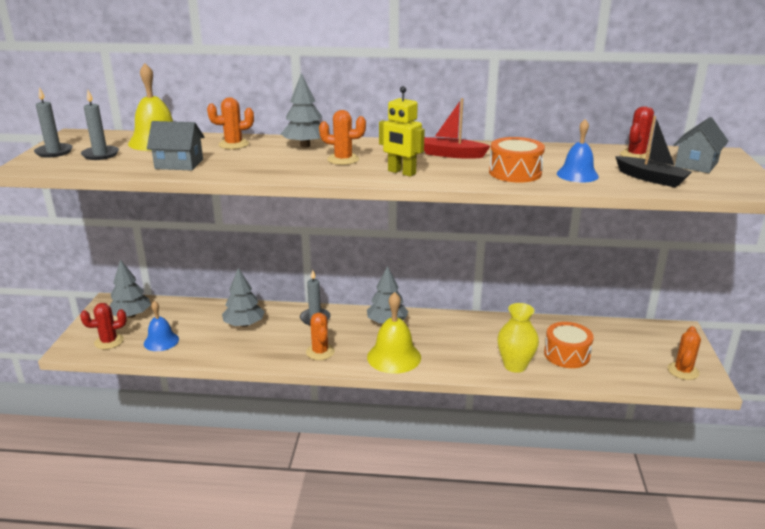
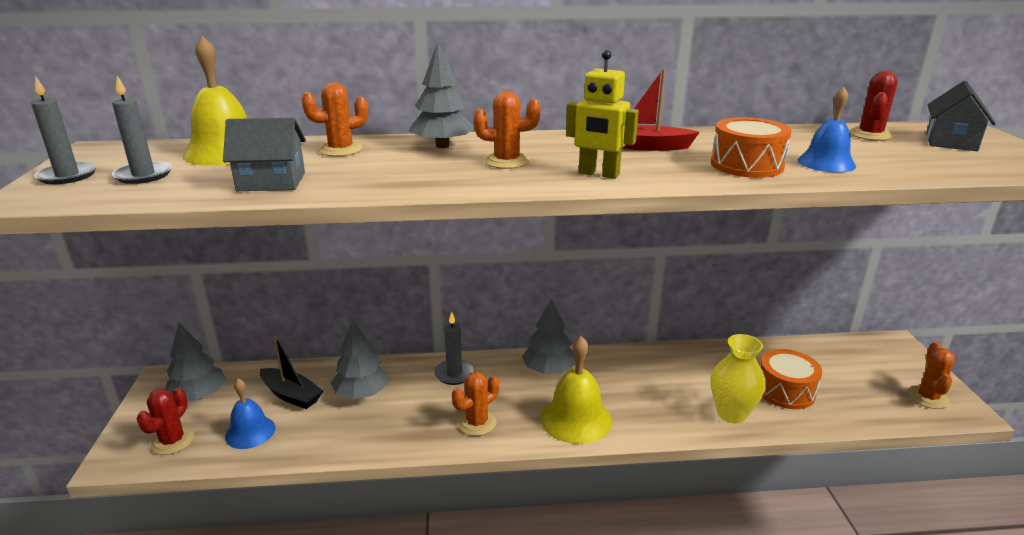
camera: 10 degrees left, 0 degrees up
(109, 341) = (172, 441): red cactus -> red cactus turned 45 degrees counterclockwise
(320, 352) = (477, 423): orange cactus -> orange cactus turned 75 degrees clockwise
(651, 179) = (919, 162): black boat -> black boat (291, 395)

